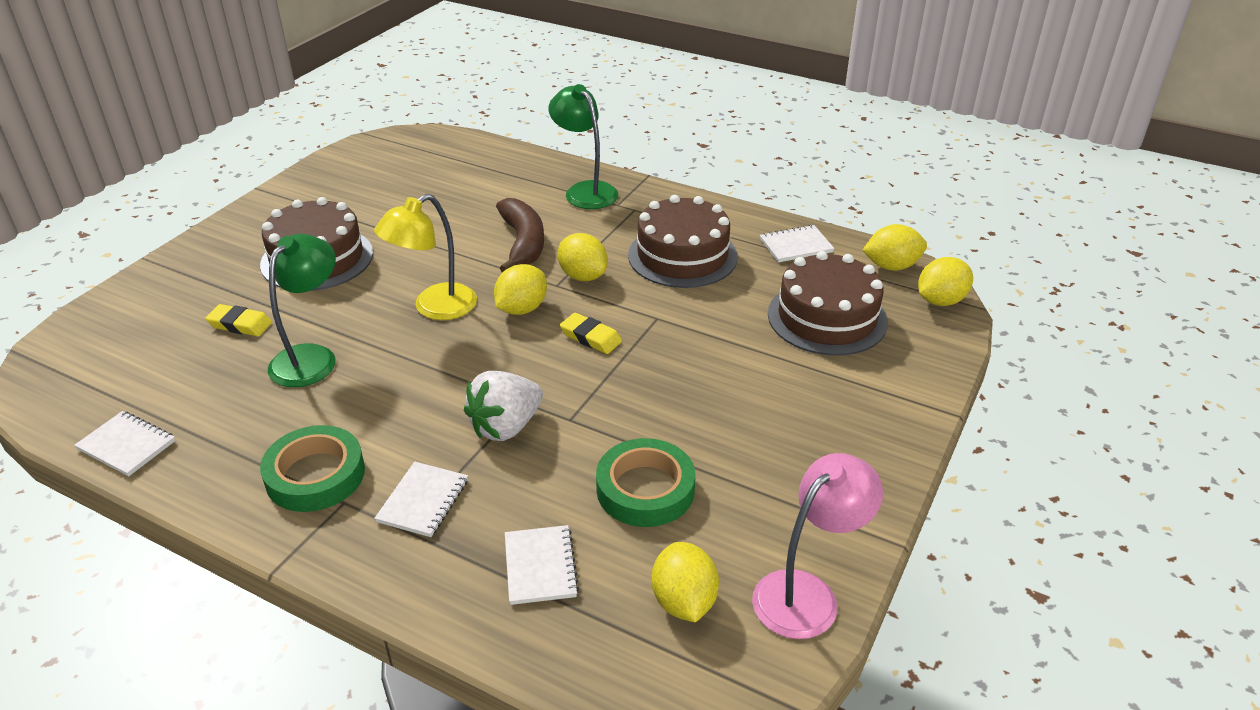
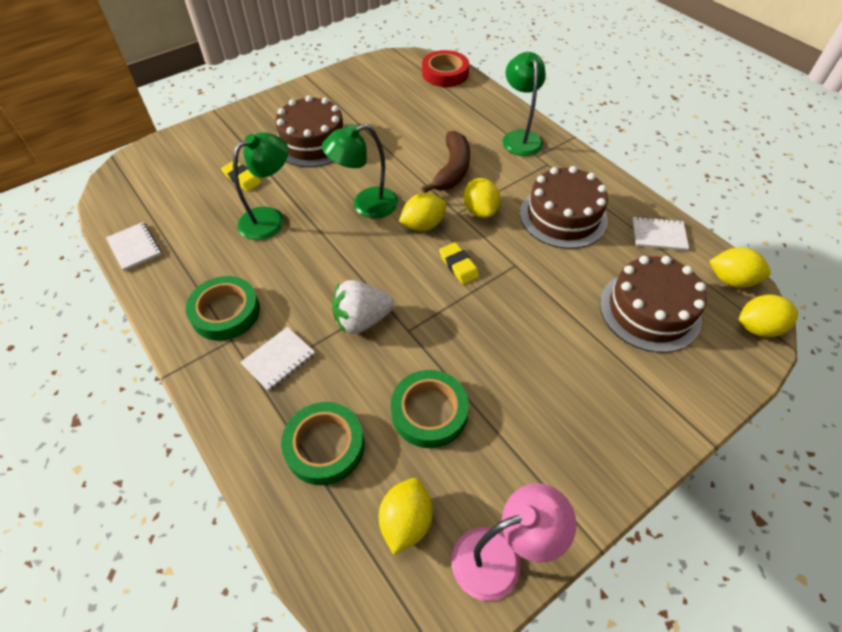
camera: 25 degrees right, 15 degrees up
(434, 308) = (366, 205): yellow lamp -> green lamp
(450, 145) = (445, 73): none -> red tape
(540, 566) = (324, 446): white notebook -> green tape

